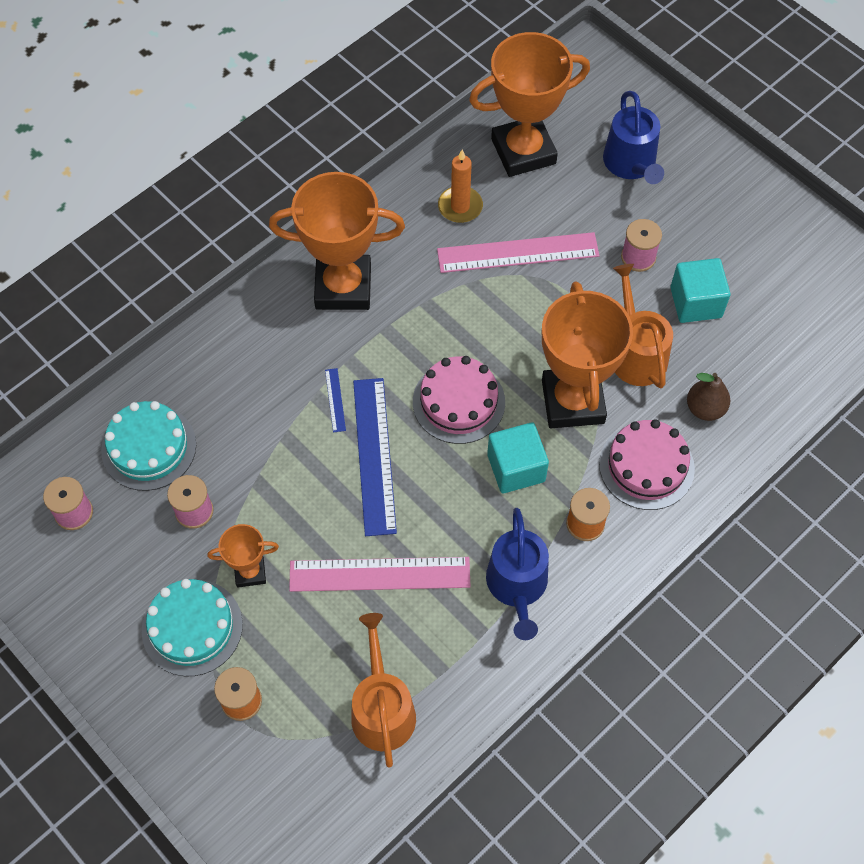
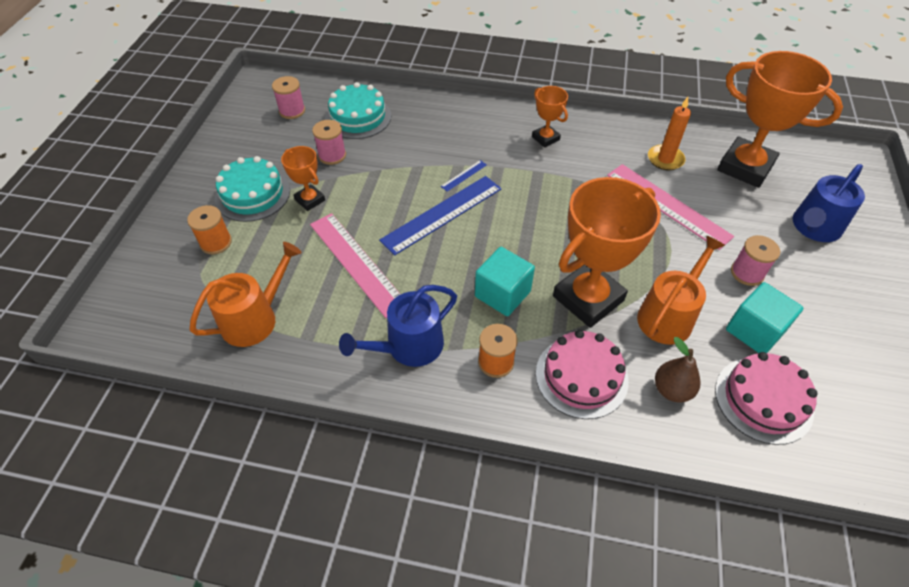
camera: 55 degrees right, 10 degrees down
(343, 287) = (545, 138): orange trophy -> orange trophy, size x0.49
(458, 402) = (522, 235): pink cake -> pink cake (763, 400)

